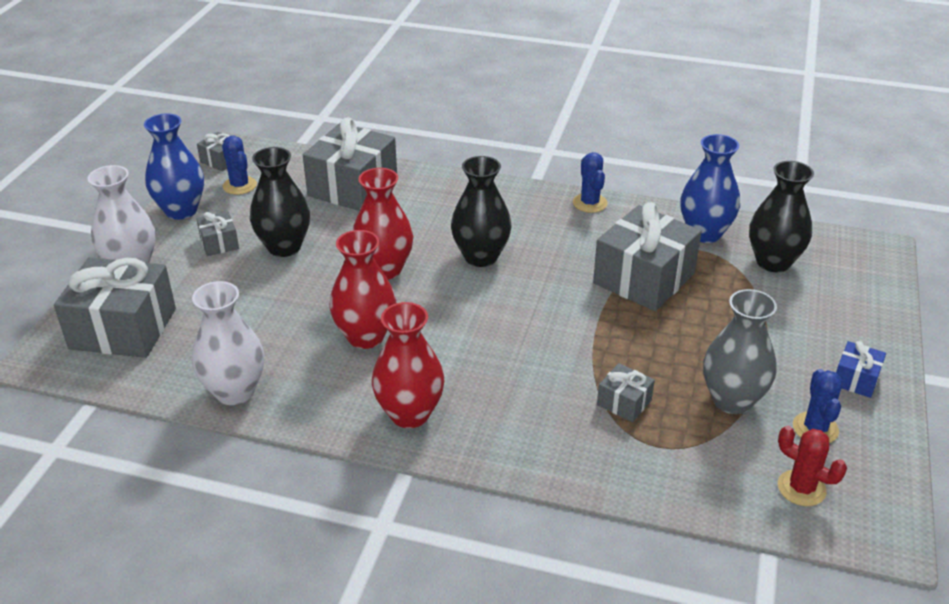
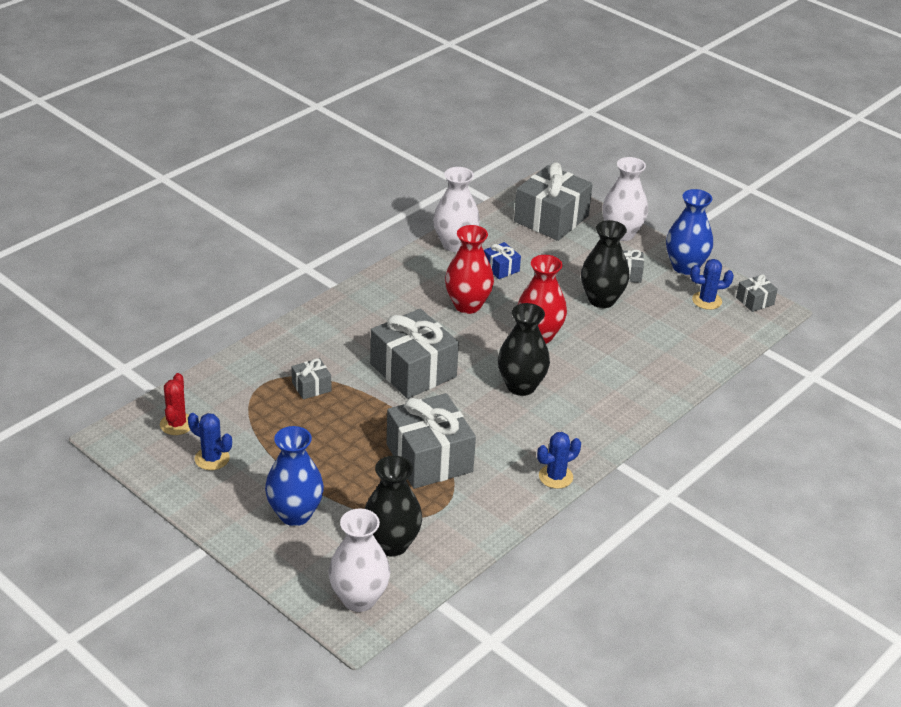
camera: 115 degrees right, 0 degrees up
(353, 187) = (669, 355): grey gift -> grey gift (413, 370)
(410, 414) = (379, 300): red vase -> none
(590, 203) = (555, 477): blue cactus -> blue cactus turned 45 degrees counterclockwise
(704, 233) = (461, 525): blue vase -> blue vase (295, 514)
(732, 400) = (269, 435): grey vase -> none
(801, 488) = (177, 424): red cactus -> red cactus turned 60 degrees counterclockwise
(851, 257) = (359, 599): none -> white vase
(856, 379) = (232, 507): blue gift -> blue gift (501, 268)

